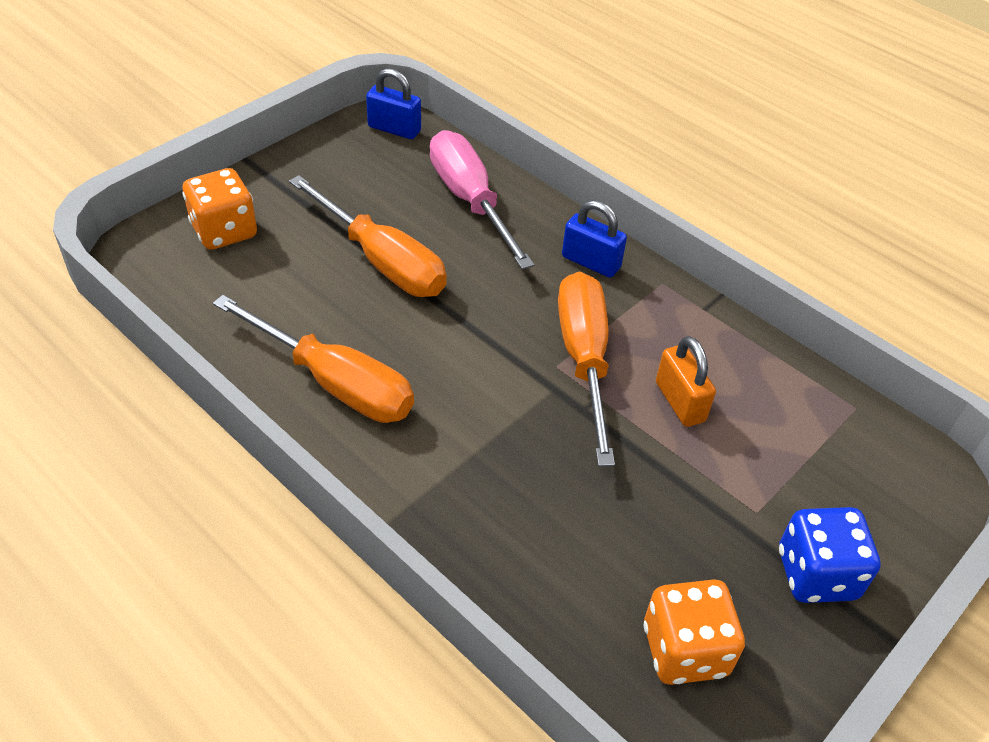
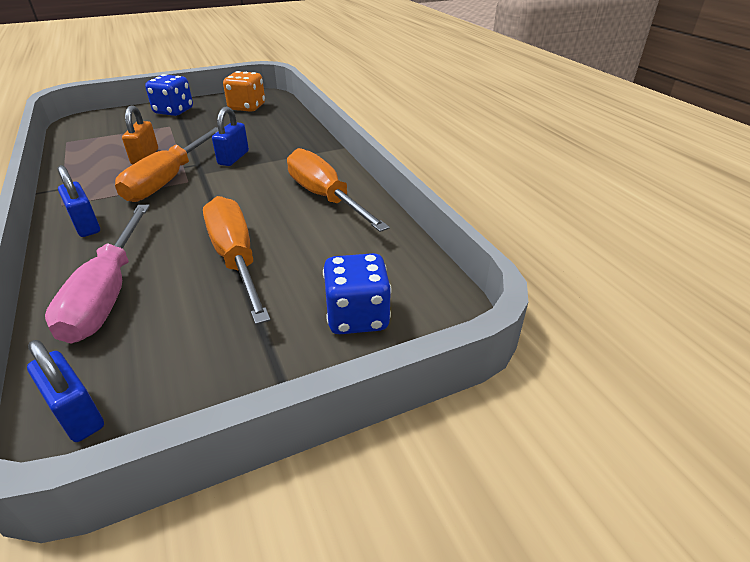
camera: 155 degrees left, 10 degrees down
(224, 231) = (357, 316): orange dice -> blue dice
(540, 439) = (233, 158): none -> blue padlock

